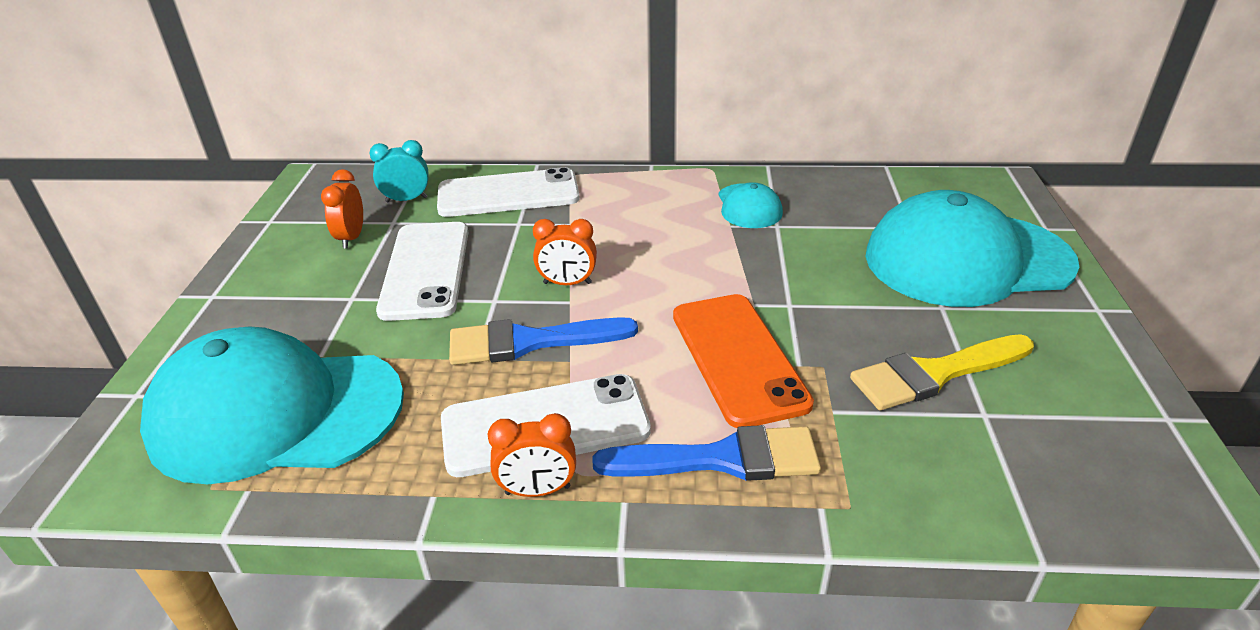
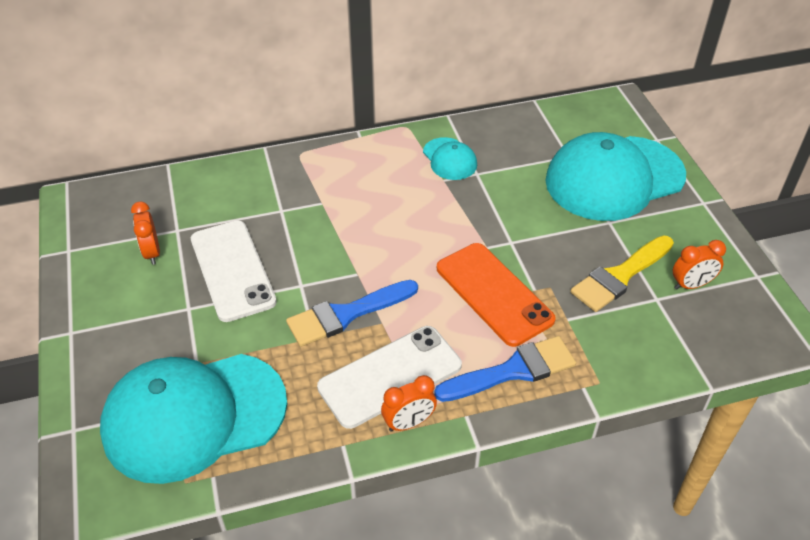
camera: 20 degrees left, 10 degrees up
(406, 199) = (175, 205): turquoise clock -> none
(508, 194) = (257, 183): white phone -> none
(567, 283) = (347, 258): orange clock -> orange clock (691, 285)

